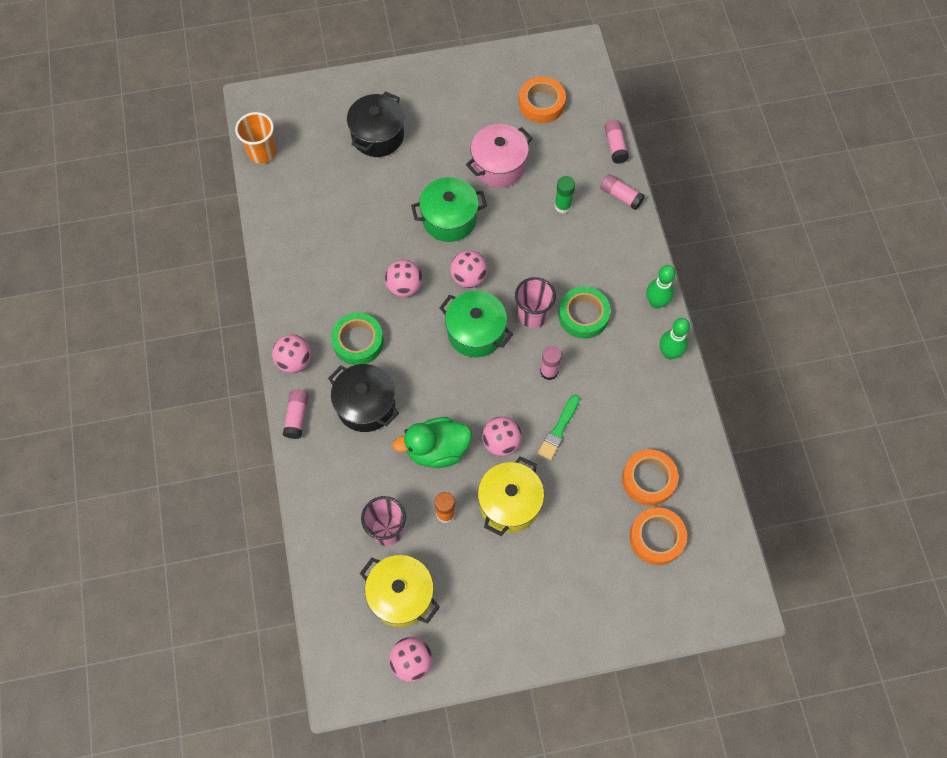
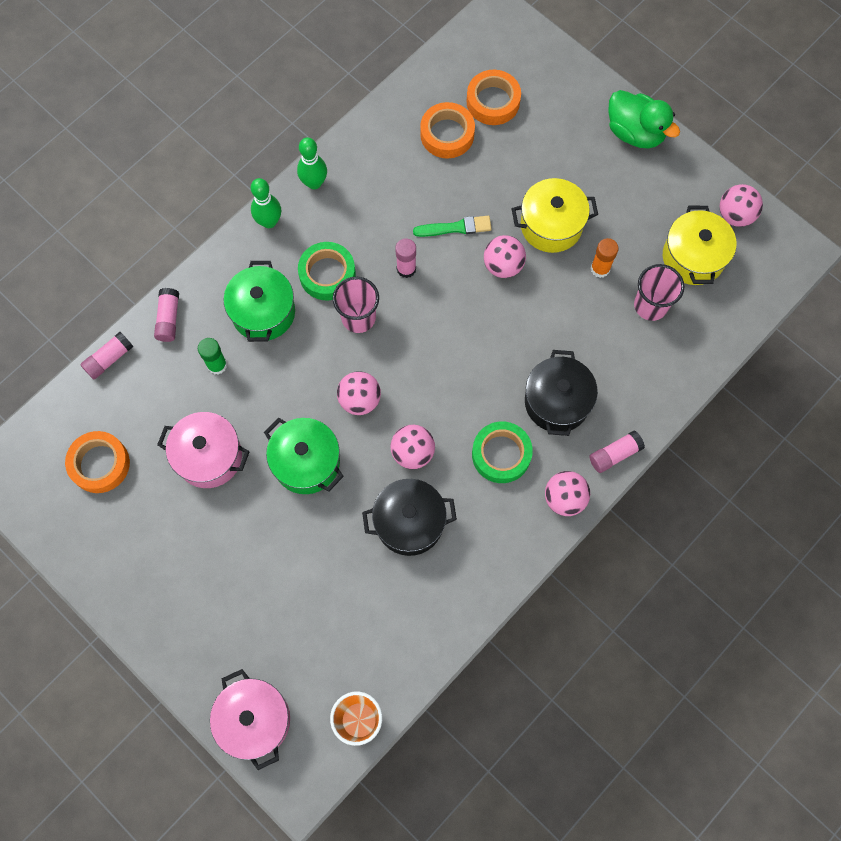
camera: 125 degrees left, 5 degrees up
(310, 100) = (254, 720): none -> pink pot
(378, 136) = (253, 608): black pot -> black pot (409, 522)
(437, 450) = (550, 313): green duck -> green duck (635, 132)
(476, 332) = (413, 355): green pot -> green pot (263, 312)

